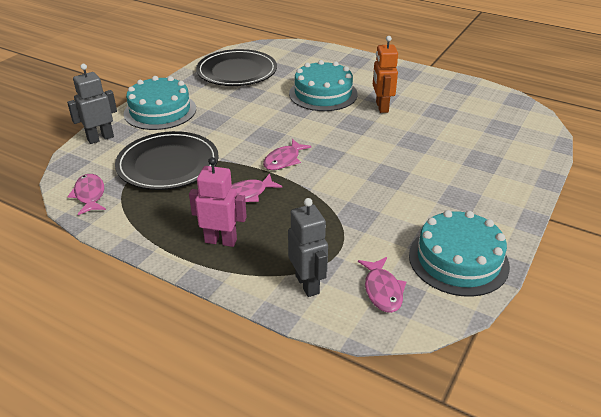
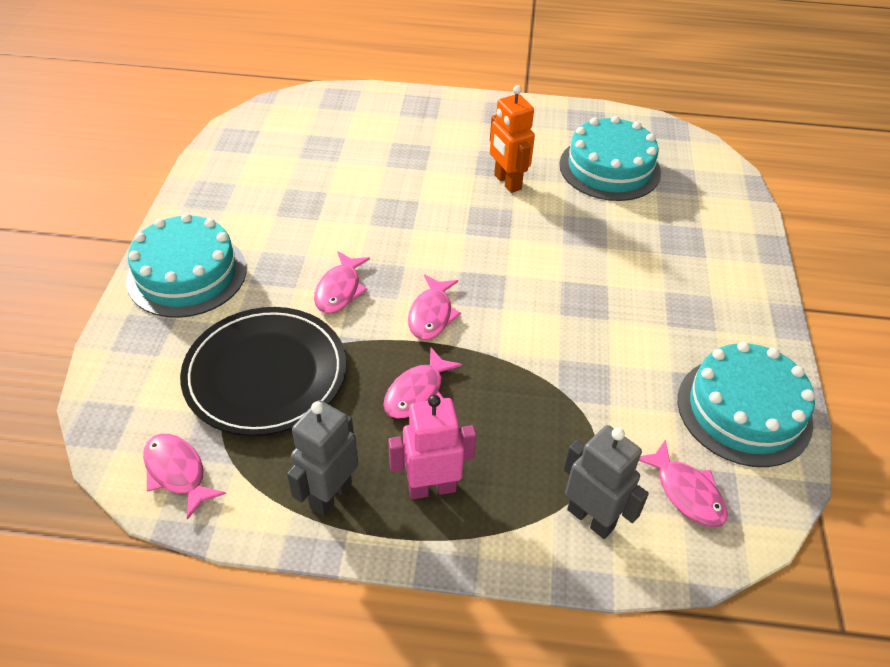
camera: 25 degrees left, 10 degrees up
(100, 138) = (122, 356): grey robot -> grey robot (330, 494)
(237, 71) = (261, 166): black plate -> none
(238, 136) = (340, 290): none -> pink fish
(323, 94) = (414, 178): turquoise cake -> turquoise cake (609, 168)

